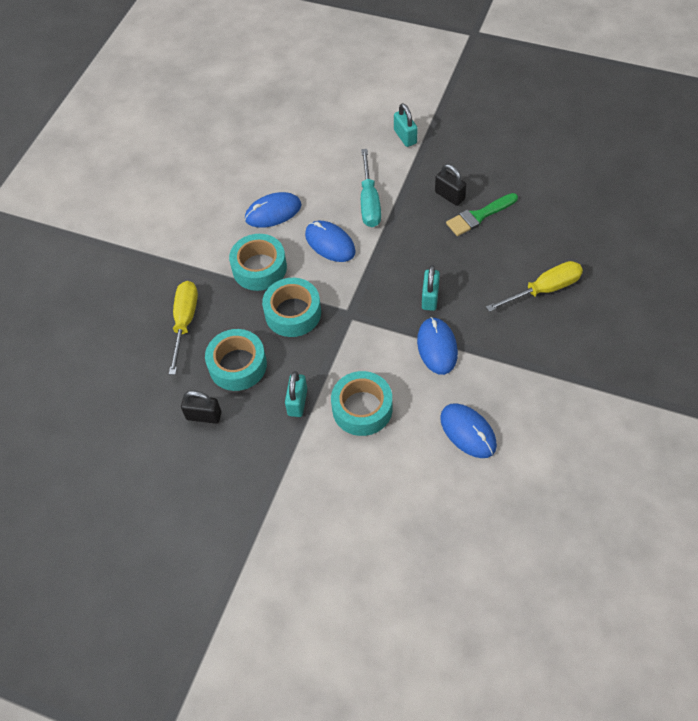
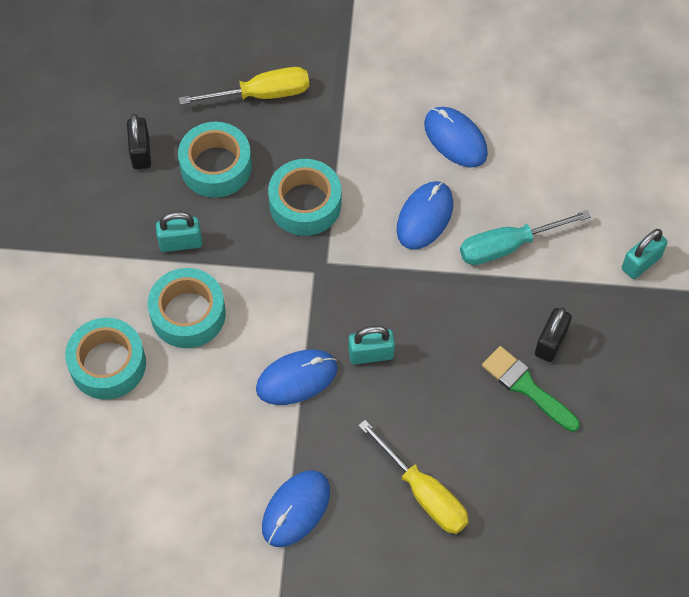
camera: 70 degrees right, 5 degrees up
(259, 268) = (362, 148): turquoise tape -> turquoise tape (108, 364)
(468, 432) = (182, 439): blue mouse -> blue mouse (296, 509)

